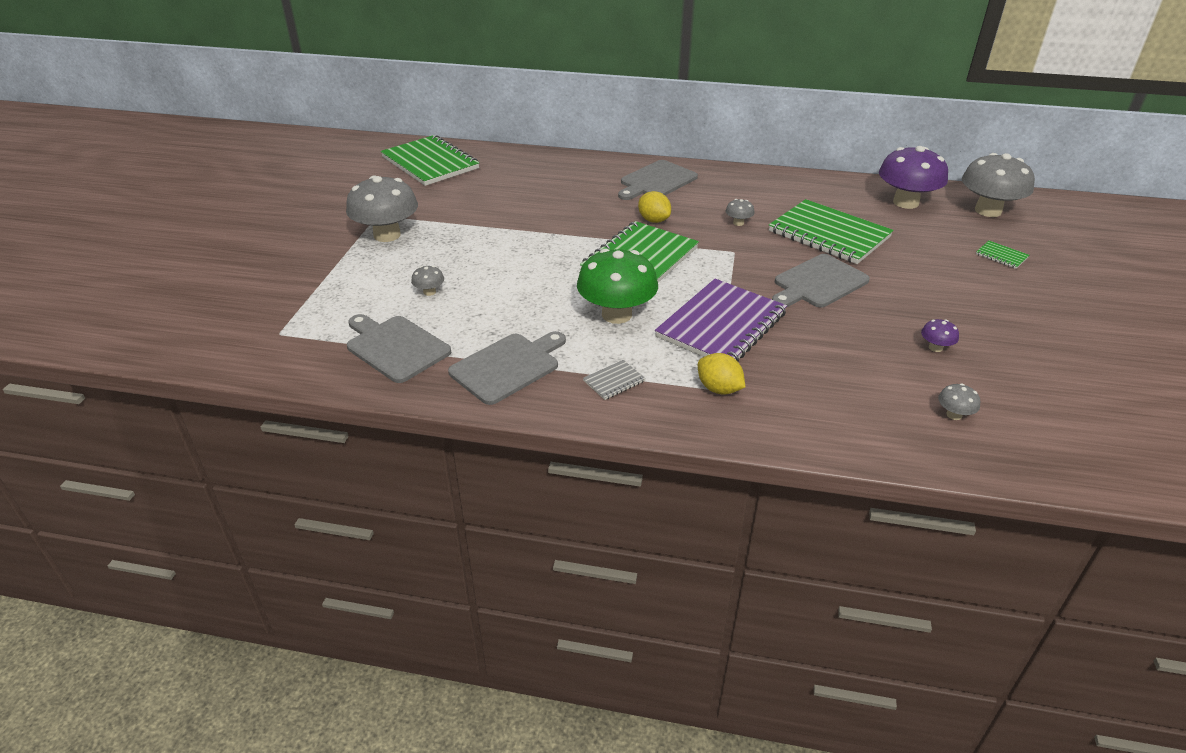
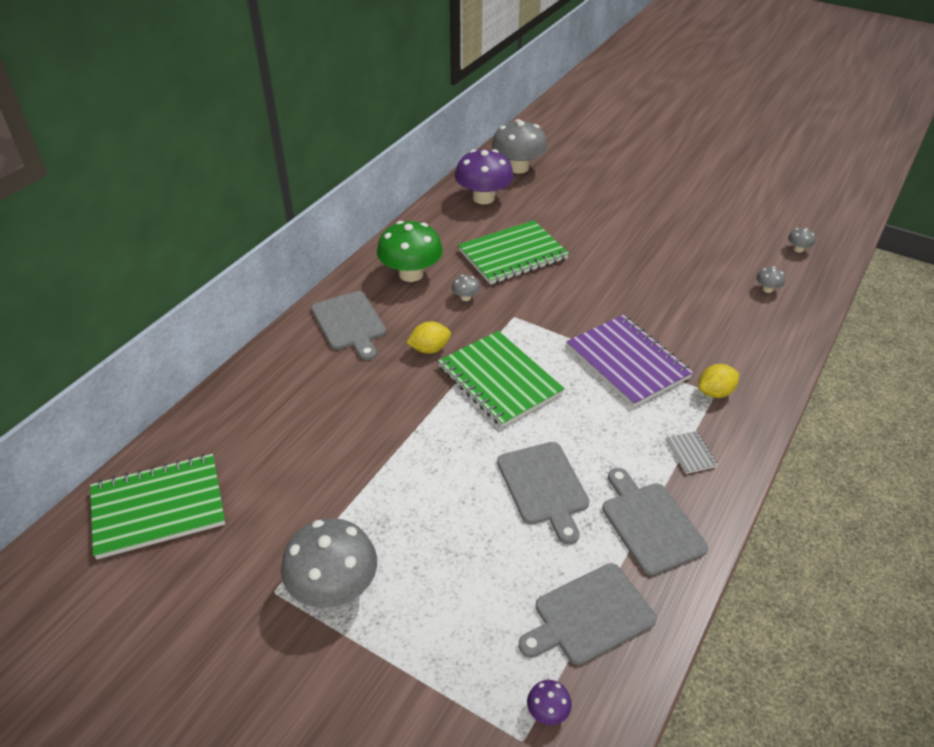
camera: 70 degrees left, 5 degrees up
(429, 292) = (489, 565): grey mushroom -> grey mushroom (798, 249)
(616, 314) = (588, 423): green mushroom -> green mushroom (411, 274)
(818, 283) = (584, 288): grey cutting board -> grey cutting board (544, 487)
(935, 347) = (690, 266): purple mushroom -> purple mushroom (547, 711)
(1001, 256) = (584, 189): green notebook -> none

